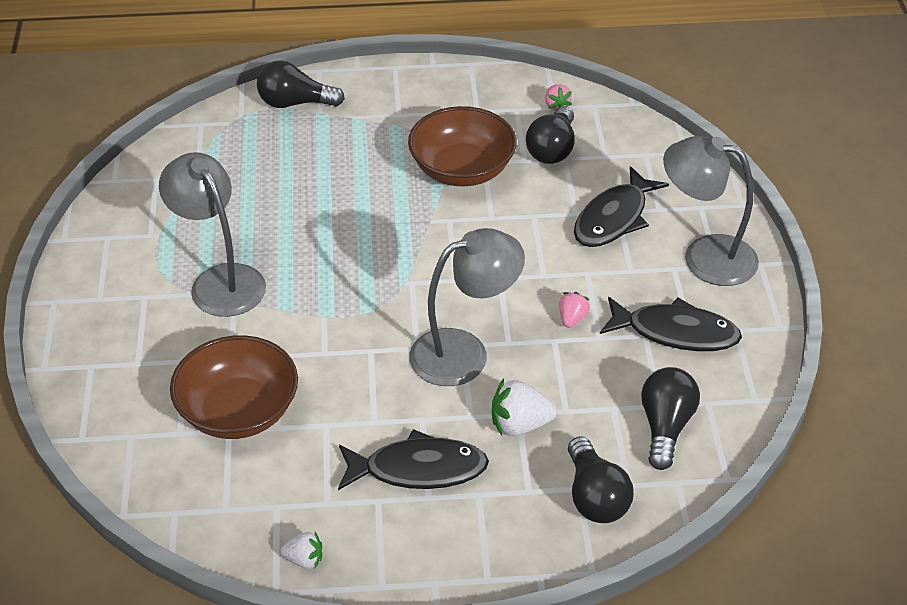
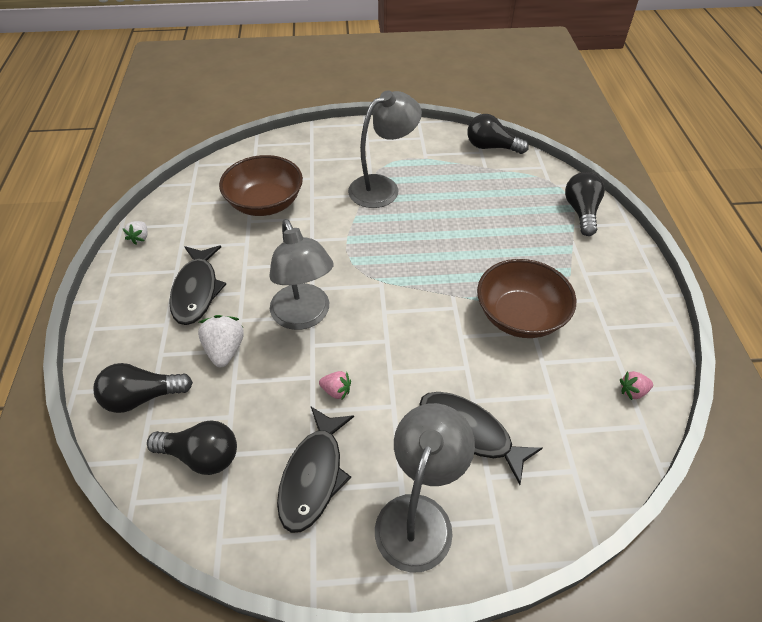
camera: 90 degrees right, 5 degrees up
(552, 149) = (563, 385): black light bulb -> black light bulb (491, 147)

